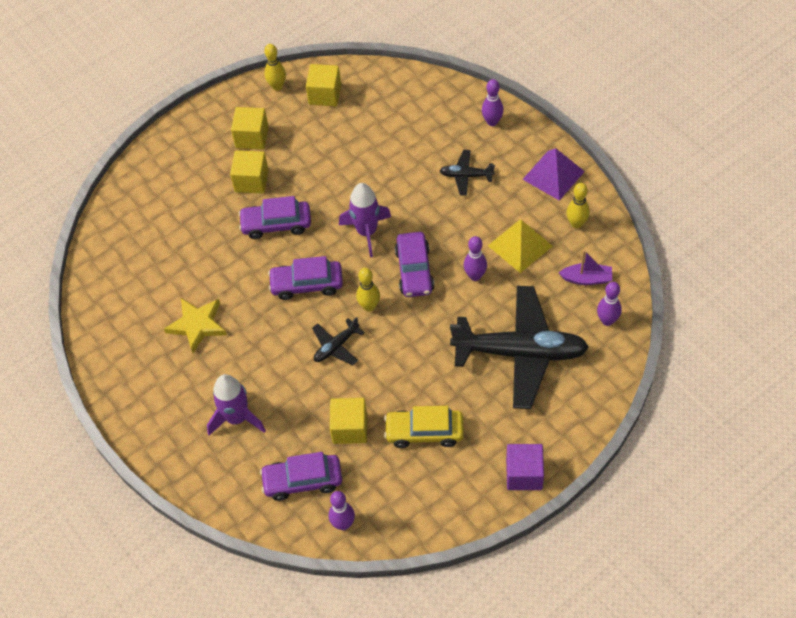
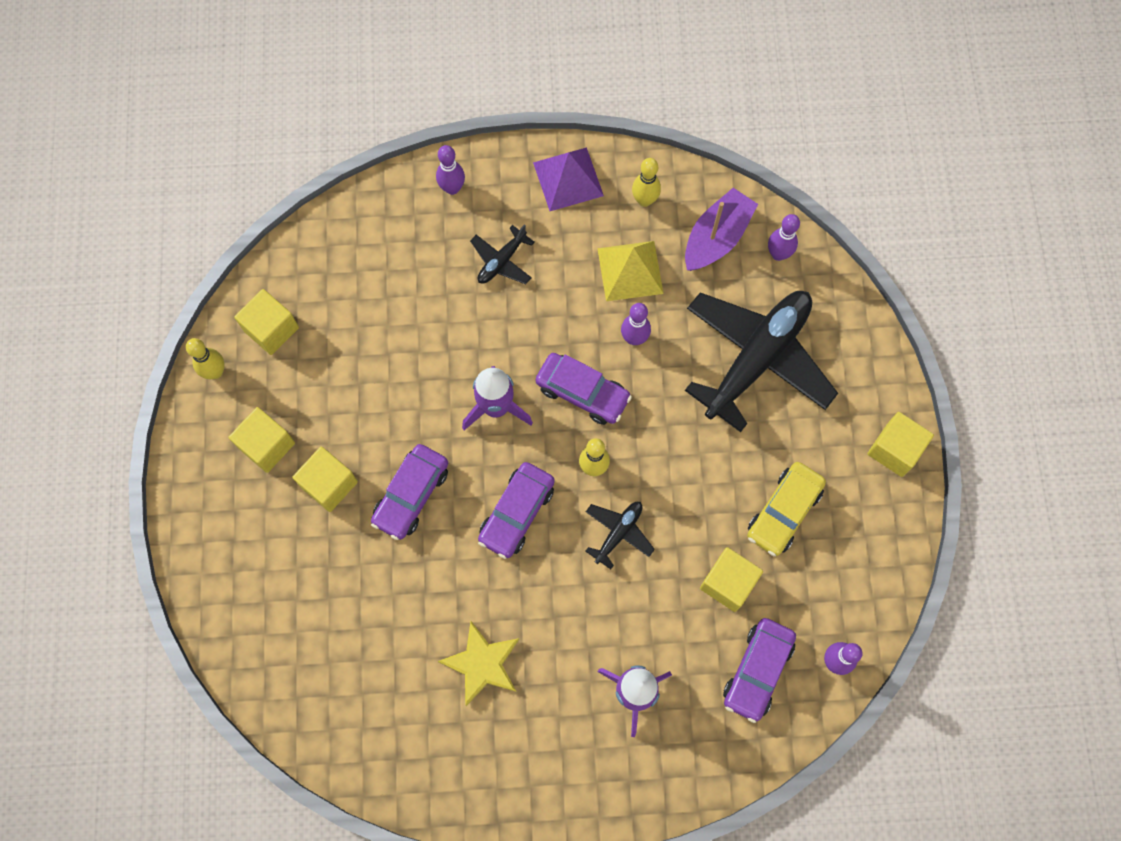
camera: 60 degrees left, 15 degrees up
(336, 346) = (618, 533): black plane -> black plane turned 135 degrees counterclockwise
(524, 474) = (894, 450): purple cube -> yellow cube
(587, 279) = (717, 237): purple boat -> purple boat, size x1.55

